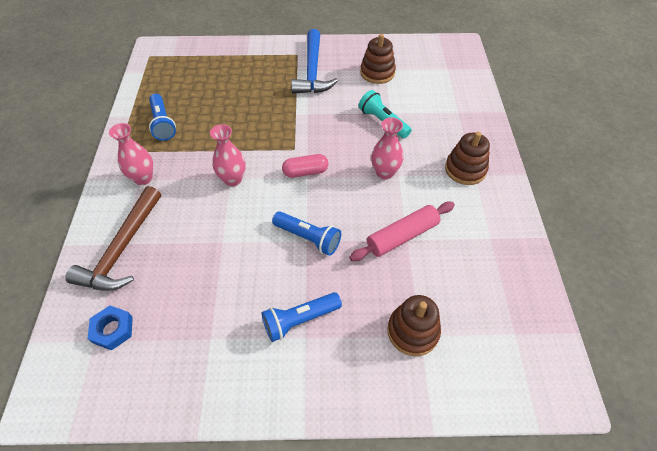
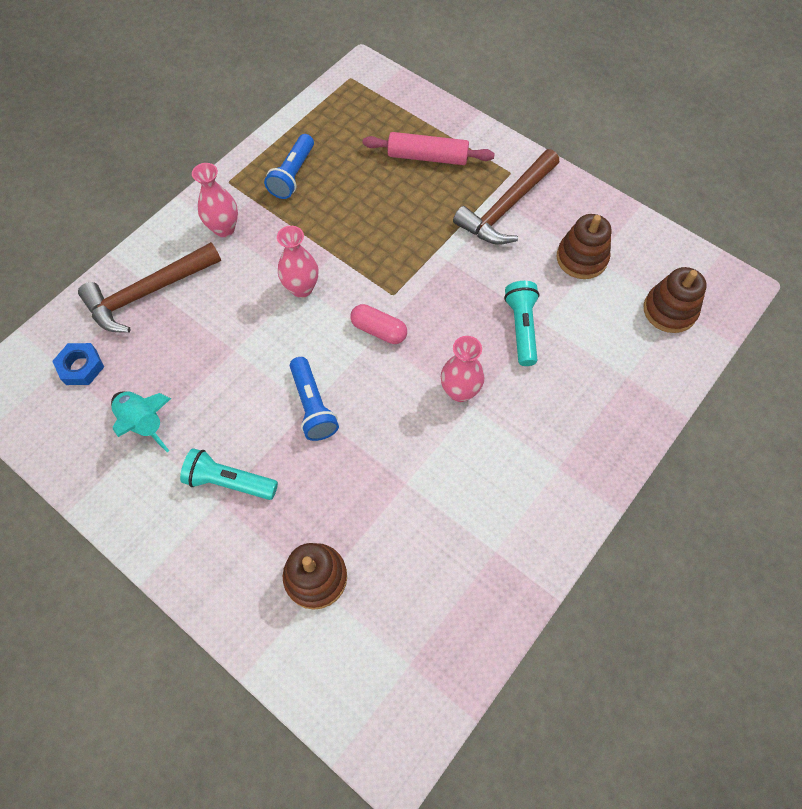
camera: 40 degrees right, 10 degrees up
(201, 330) = (144, 423): none -> turquoise rocket
(300, 320) = (229, 482): blue flashlight -> turquoise flashlight
(312, 71) = (507, 207): blue hammer -> brown hammer
(402, 236) = (404, 476): pink rolling pin -> pink rolling pin (427, 157)
(465, 169) = (554, 454): brown stacking toy -> brown stacking toy (669, 310)

